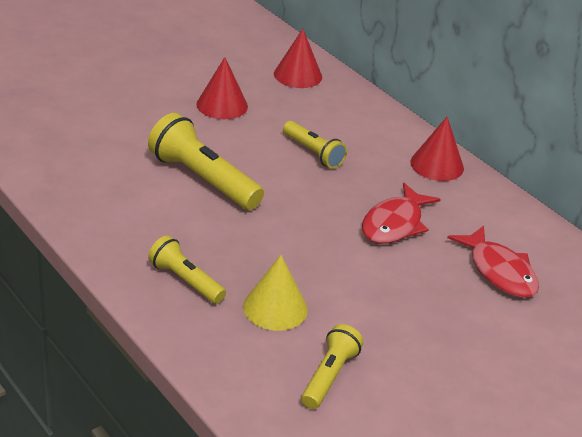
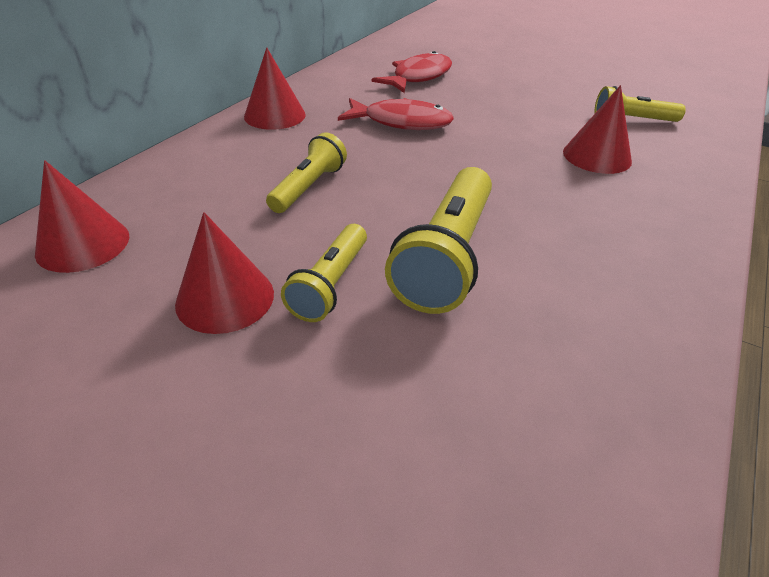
camera: 110 degrees left, 5 degrees up
(185, 281) = (637, 213): yellow flashlight -> yellow flashlight (330, 284)
(275, 308) = (597, 156): yellow cone -> red cone

